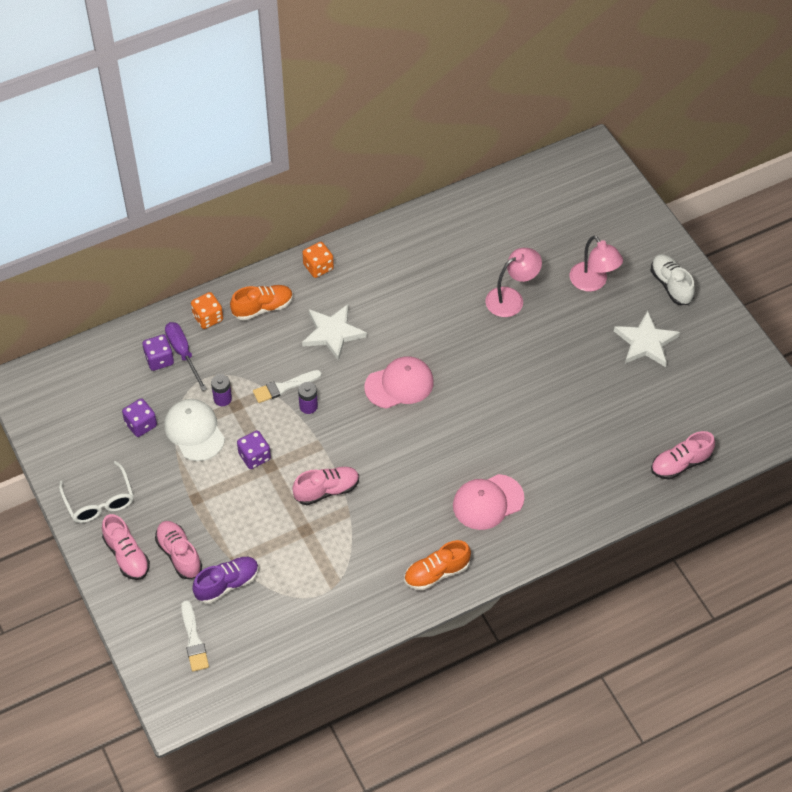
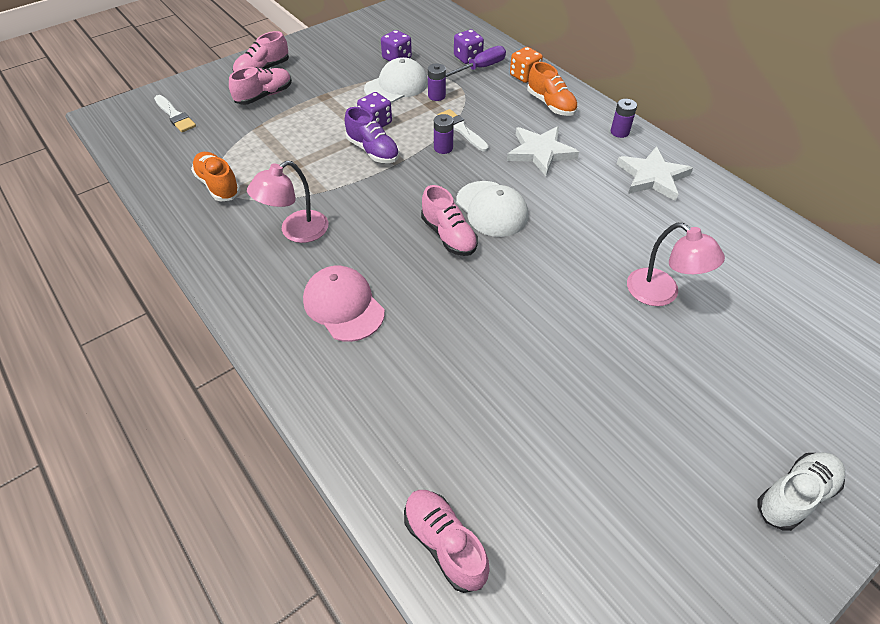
camera: 80 degrees right, 5 degrees down
(99, 501) = (316, 50): white glasses -> none
(194, 640) = (175, 115): white brush -> white brush turned 105 degrees counterclockwise
(227, 584) = (232, 126): purple shoe -> purple shoe (373, 151)
(318, 267) = (619, 132): orange dice -> purple battery
(326, 490) = (343, 173): pink shoe -> pink shoe (448, 236)
(399, 384) = (492, 209): pink cap -> white cap
(436, 573) = (242, 270): orange shoe -> orange shoe (218, 185)
(593, 282) = (738, 383): pink lamp -> pink lamp (296, 232)
(646, 342) = (662, 467): white star -> white star (652, 177)

